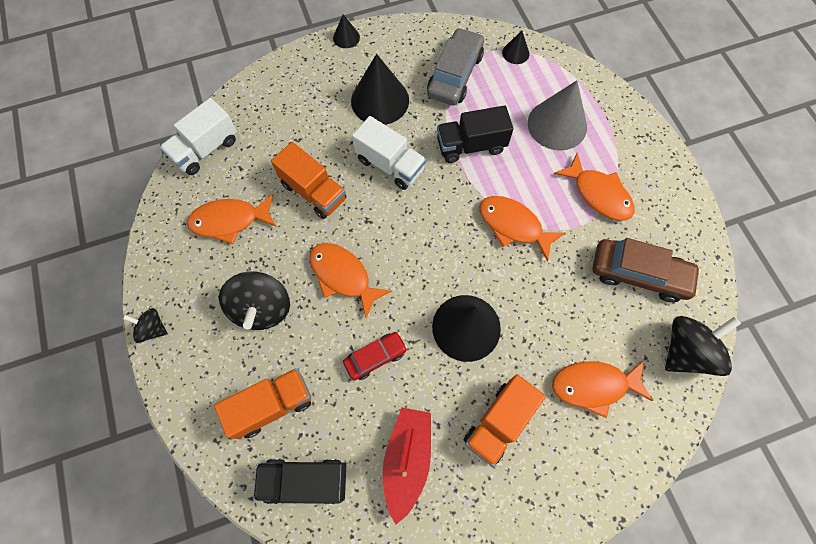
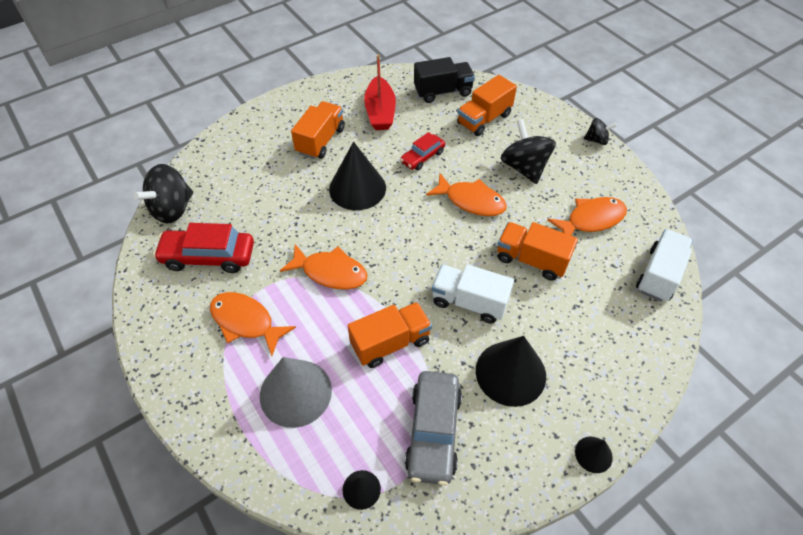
camera: 165 degrees right, 15 degrees down
(471, 145) = (390, 343): black truck -> orange truck
(594, 386) = (250, 173): orange fish -> none
(638, 274) = (208, 256): brown car -> red car

